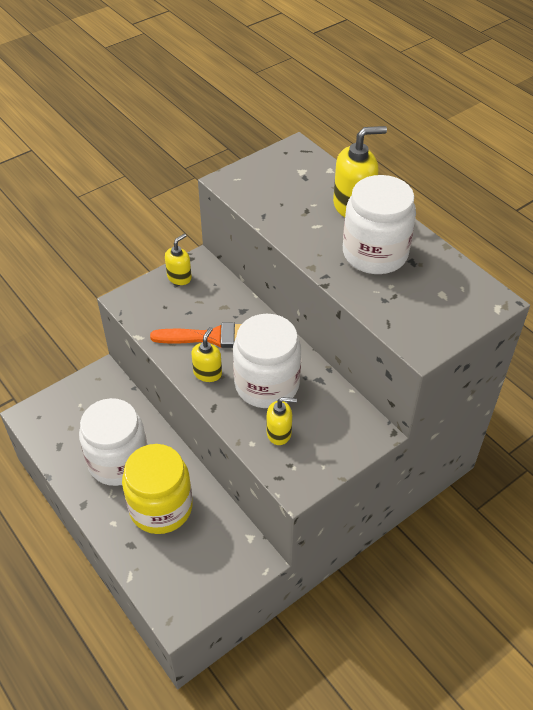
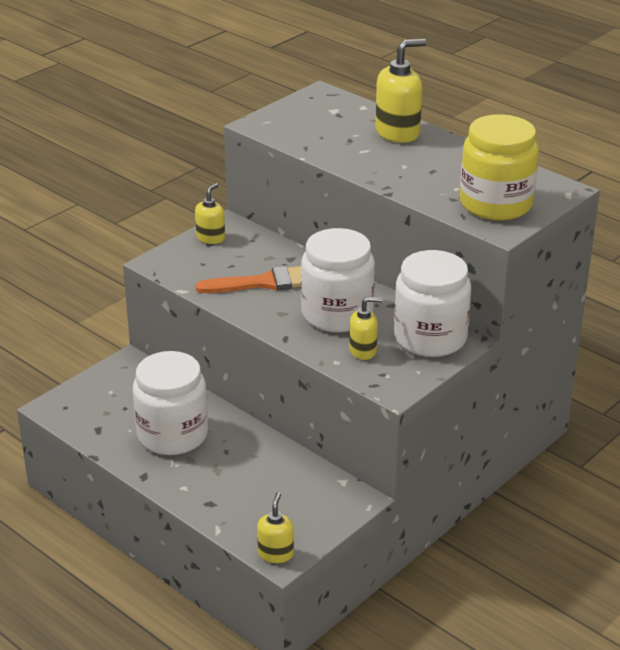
camera: 10 degrees left, 15 degrees down
(161, 507) = (234, 468): yellow jar -> yellow jar (496, 204)
(207, 373) = (269, 312): yellow soap dispenser -> yellow soap dispenser (276, 553)
(375, 254) = (432, 166): white jar -> white jar (430, 338)

